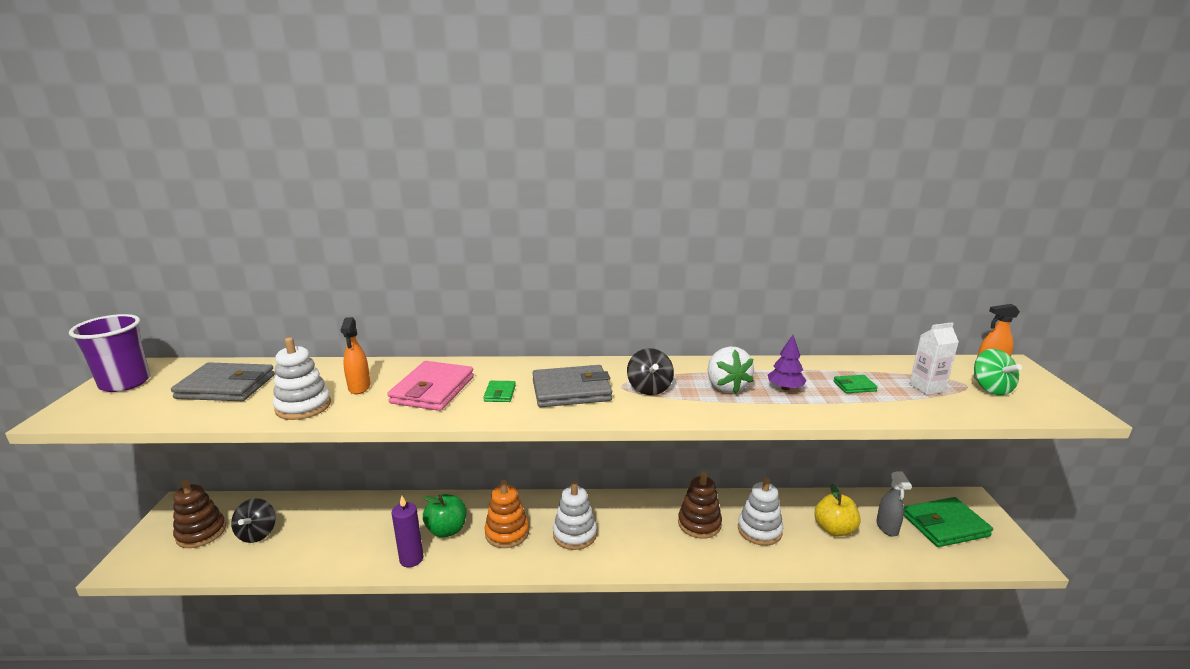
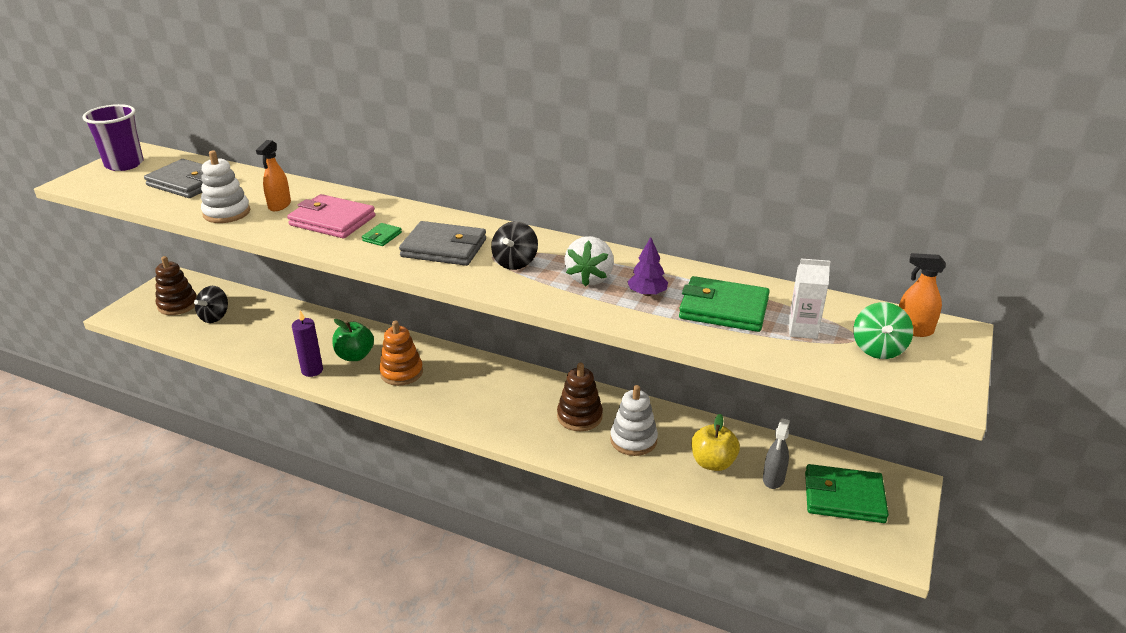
camera: 25 degrees right, 10 degrees up
(433, 390) = (332, 221): pink wallet -> pink wallet turned 75 degrees clockwise
(574, 534) = (457, 391): white stacking toy -> none
(854, 386) = (723, 309): green wallet -> green wallet, size x2.15

